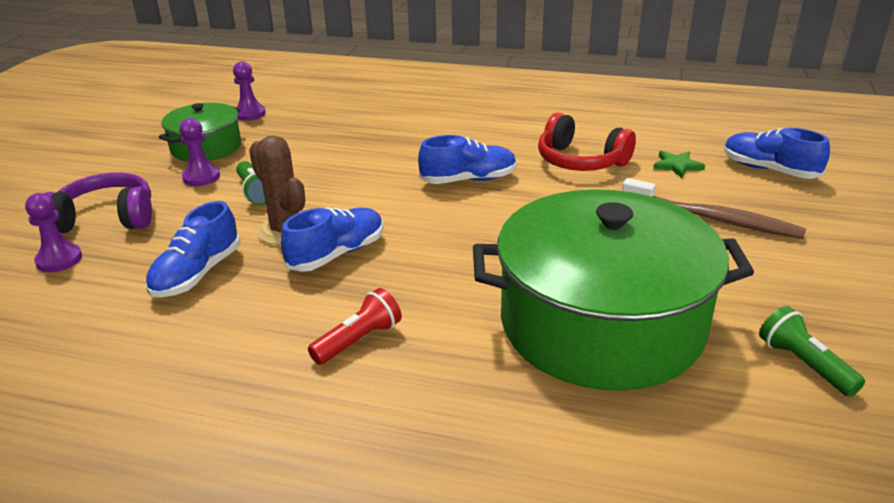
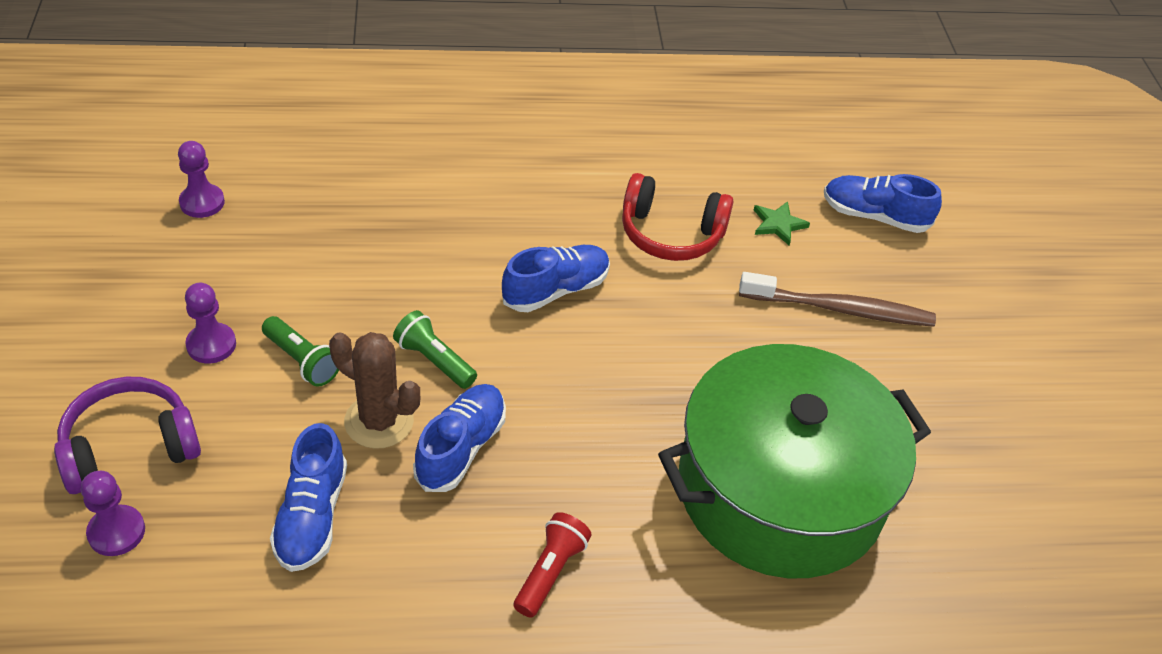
camera: 25 degrees left, 15 degrees up
(206, 147) = (181, 283): green pot -> none
(804, 364) = (971, 500): green flashlight -> green flashlight (434, 360)

